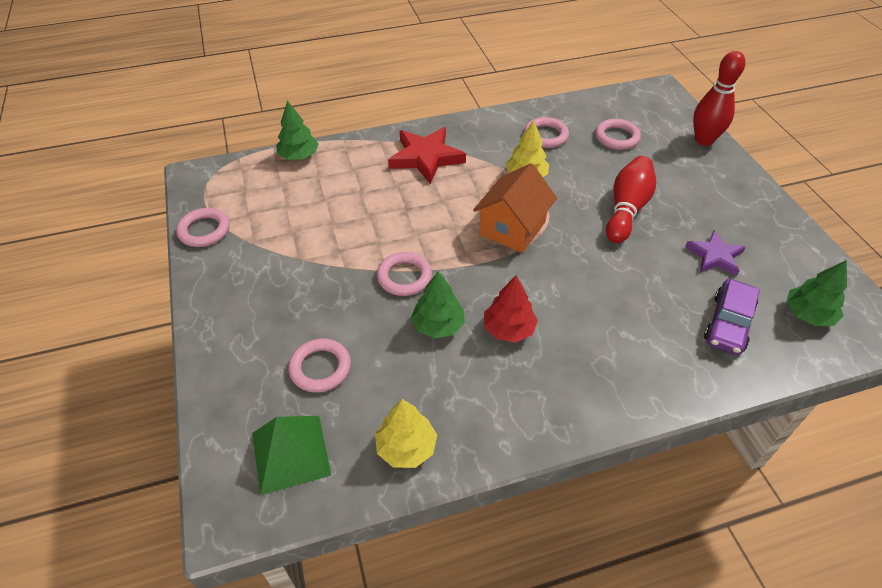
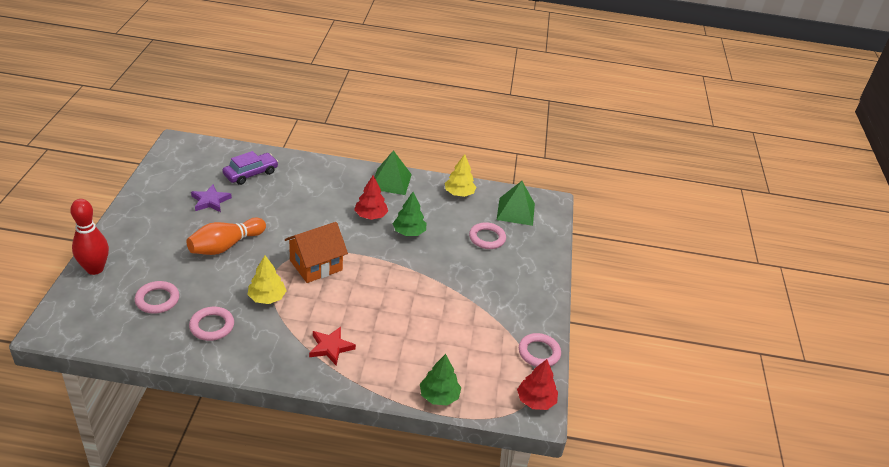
camera: 160 degrees left, 10 degrees down
(200, 184) = (535, 400): none -> red tree
(404, 277) = (411, 264): pink ring -> none
(426, 157) = (330, 347): red star -> red star, size x0.64
(532, 416) = (391, 181): none -> green pyramid
(626, 209) = (225, 246): red bowling pin -> orange bowling pin
(808, 314) = (204, 161): green tree -> none

